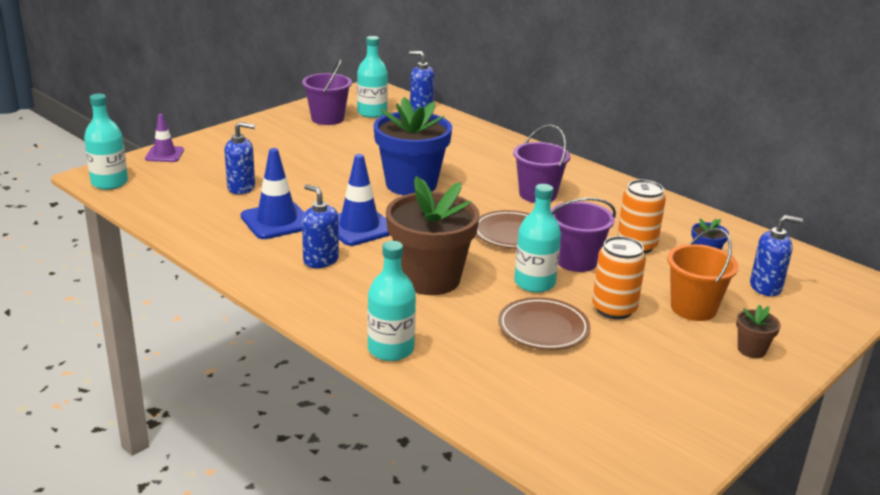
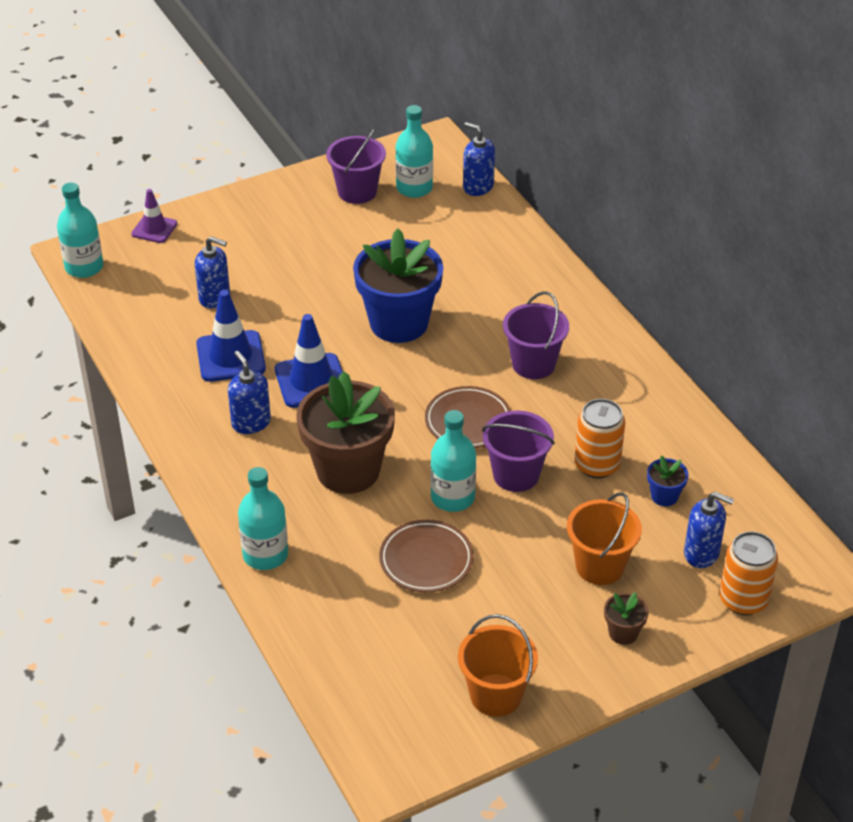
camera: 20 degrees right, 15 degrees up
(614, 309) = (514, 550): orange can -> orange can (743, 600)
(681, 416) = (496, 695): none -> orange bucket

